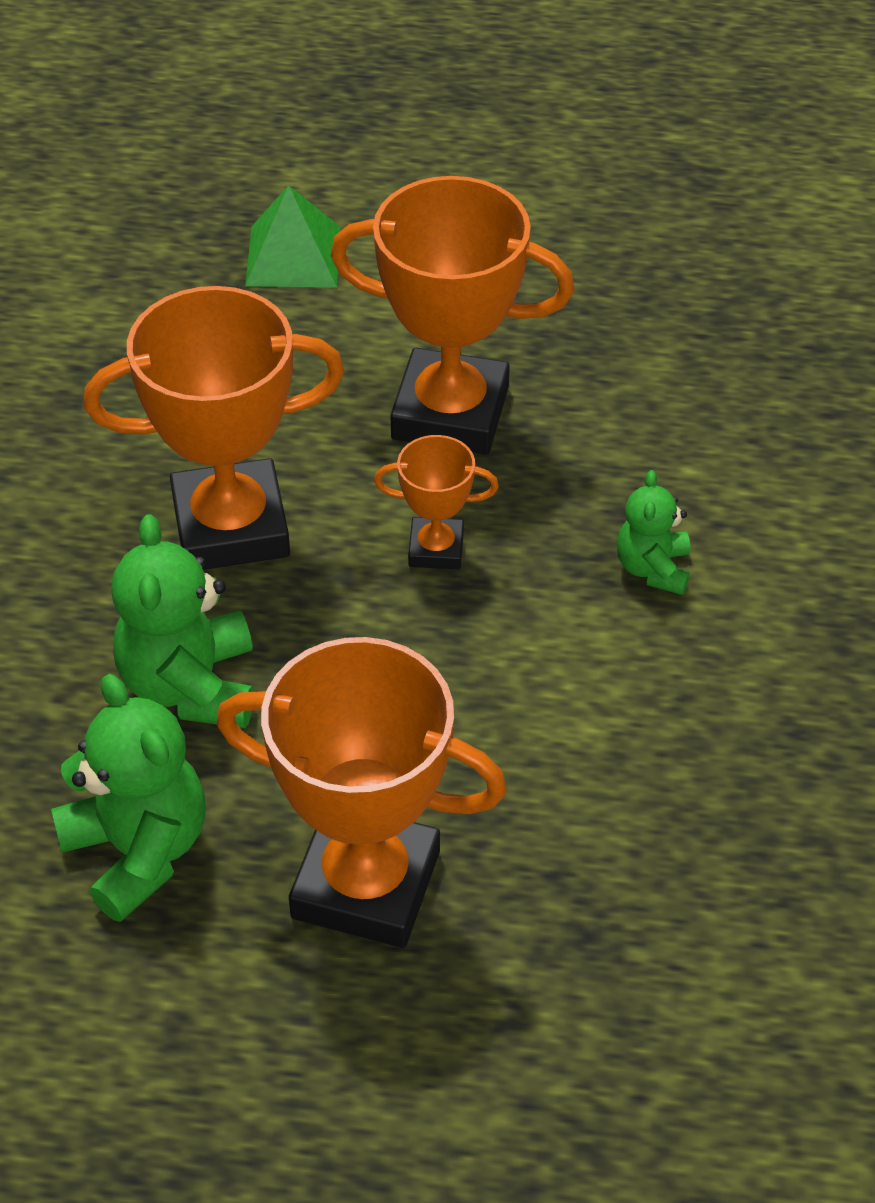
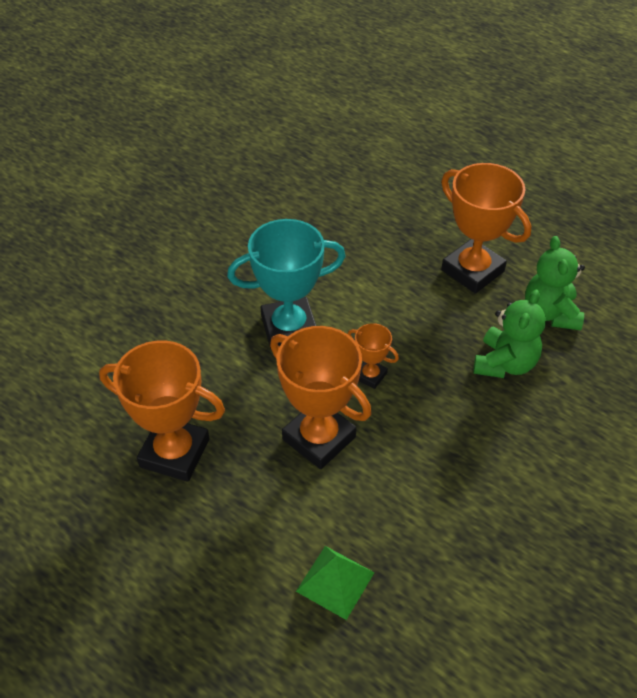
camera: 150 degrees left, 0 degrees up
(231, 526) = (454, 426): orange trophy -> orange trophy (174, 453)
(653, 568) = (289, 329): green teddy bear -> turquoise trophy

